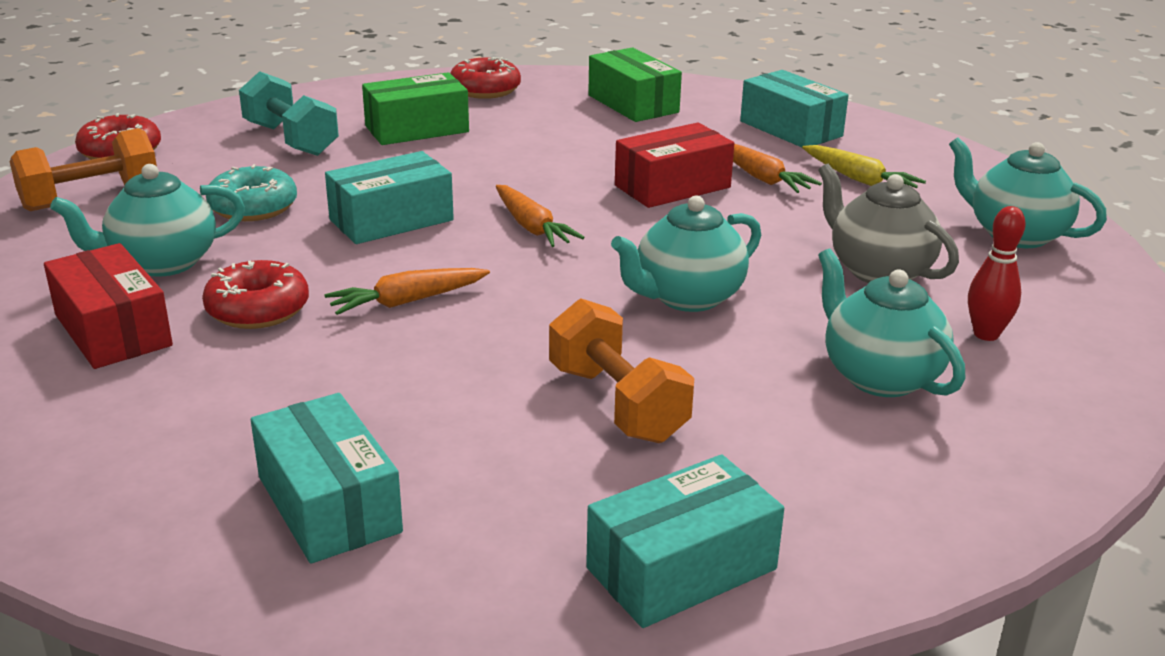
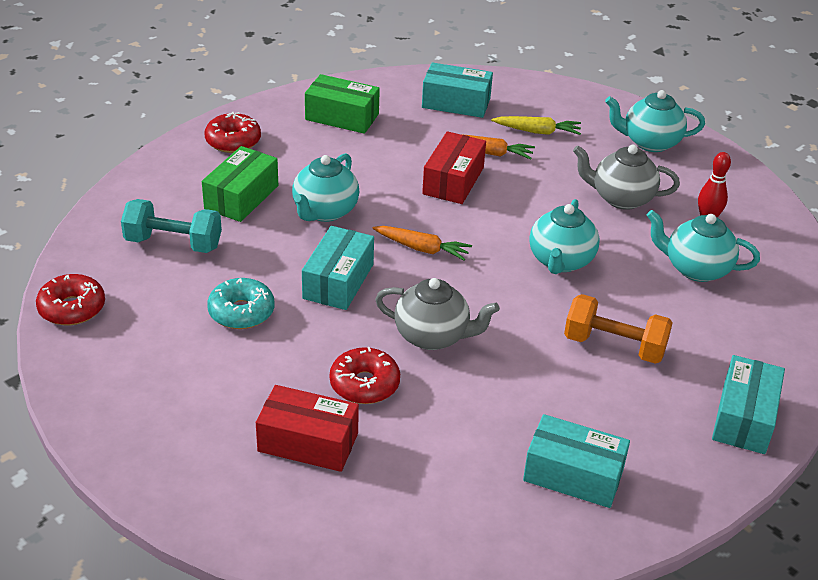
camera: 40 degrees left, 10 degrees up
(91, 198) = (122, 357): orange dumbbell -> none
(162, 263) = (256, 382): turquoise teapot -> turquoise teapot (324, 211)
(406, 301) = (433, 336): orange carrot -> grey teapot

